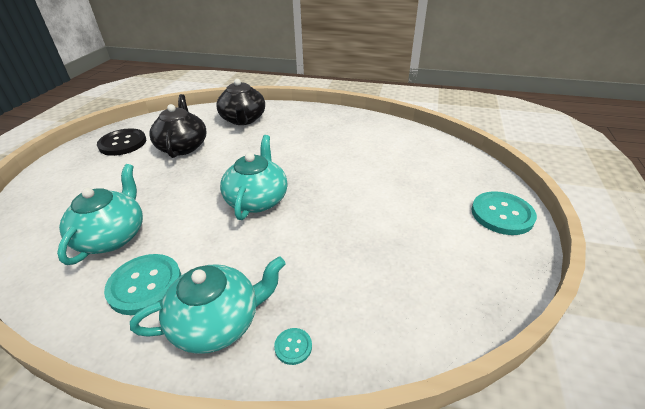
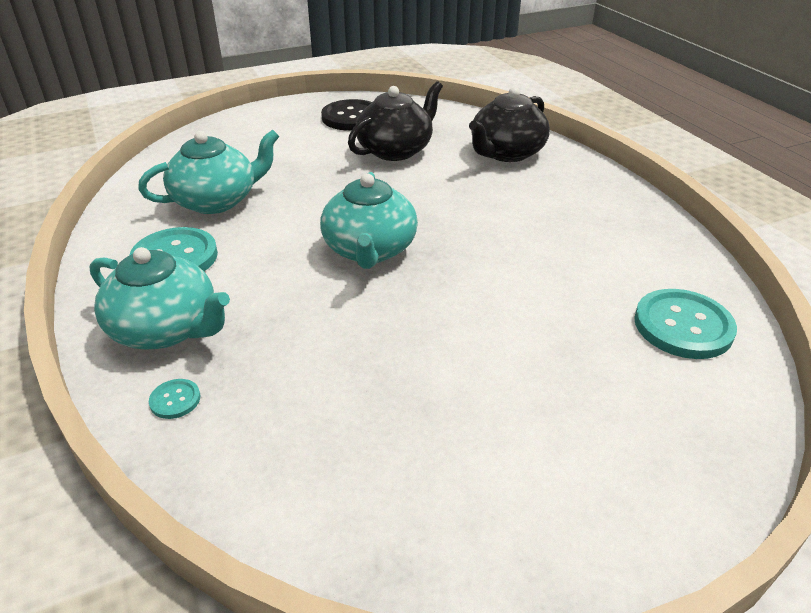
camera: 50 degrees right, 0 degrees up
(257, 199) = (370, 250): turquoise teapot -> turquoise teapot turned 120 degrees clockwise
(502, 214) = (636, 505): turquoise button -> turquoise button (683, 326)

